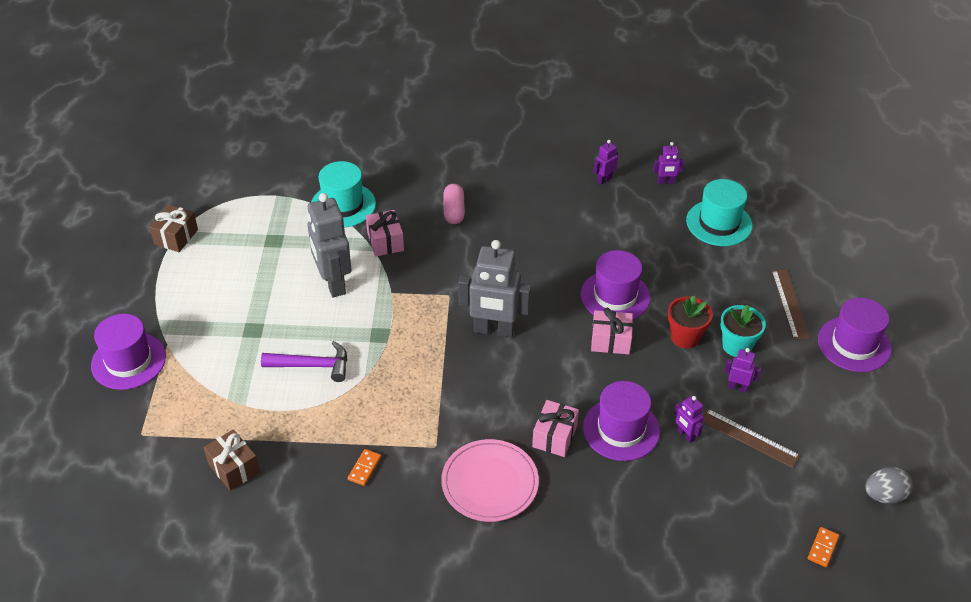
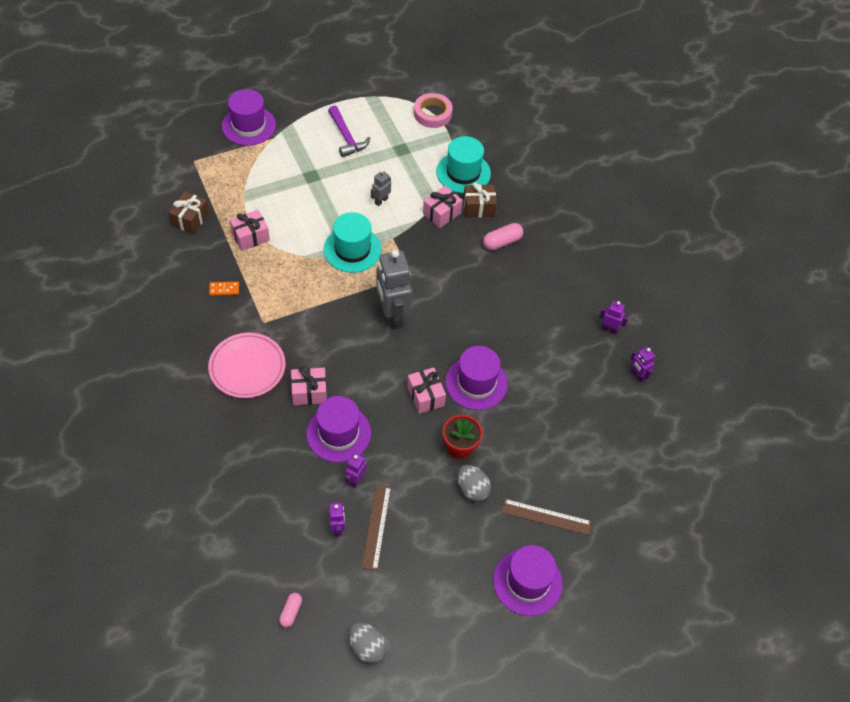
camera: 60 degrees right, 10 degrees up
(176, 237) = (371, 96): brown gift -> brown gift (478, 207)
(243, 198) = (432, 113): none -> pink tape
(303, 416) = (250, 237): none -> pink gift
(313, 365) = (298, 222): purple hammer -> purple hammer (346, 137)
(333, 283) = (381, 201): grey robot -> grey robot, size x0.47
(719, 223) = (612, 432): turquoise hat -> turquoise hat (352, 249)
(737, 346) = (472, 489): turquoise flower pot -> grey egg
(737, 387) = (426, 503): purple robot -> purple robot (337, 528)
(789, 304) = (546, 516): brown ruler -> brown ruler turned 45 degrees clockwise
(823, 548) = (291, 612): orange domino -> pink capsule

